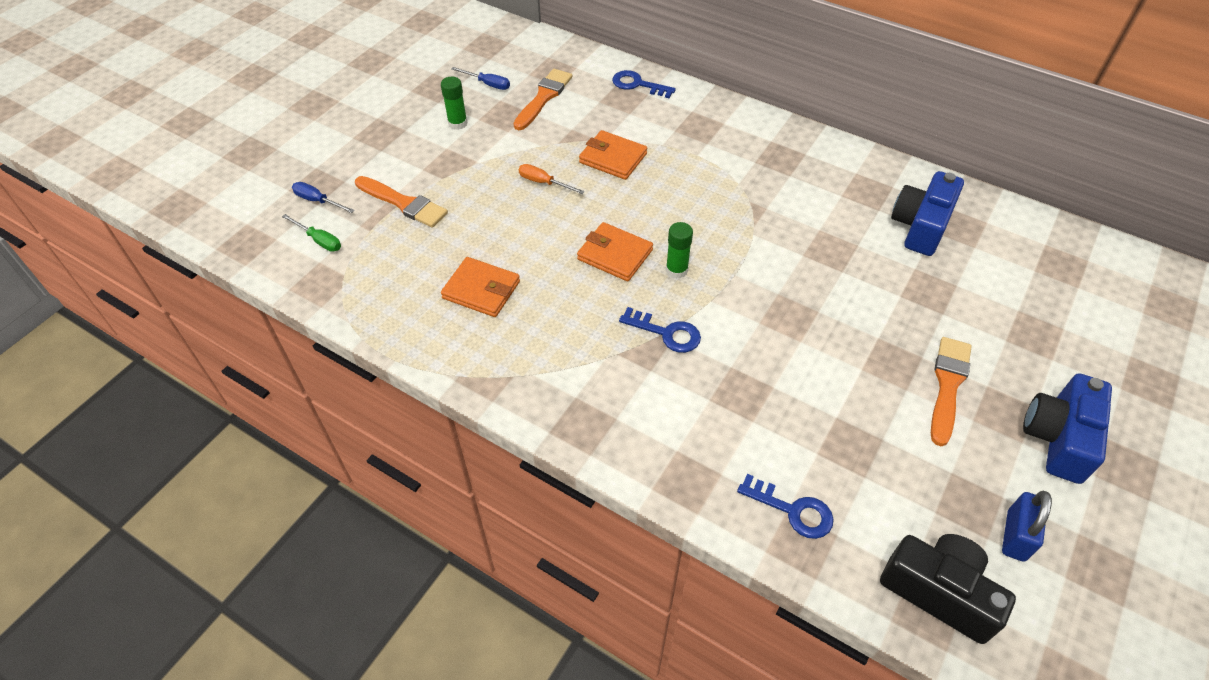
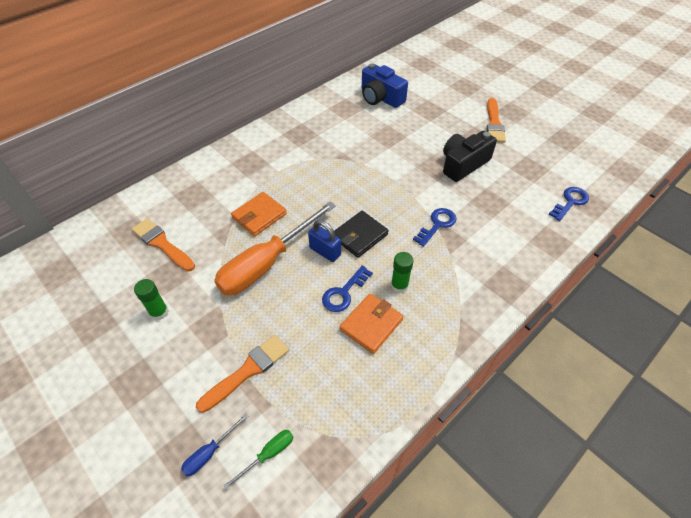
camera: 75 degrees left, 0 degrees up
(488, 84) = (117, 280): blue screwdriver -> none
(543, 182) = (267, 263): orange screwdriver -> orange screwdriver, size x2.47
(615, 254) = (359, 236): orange wallet -> black wallet
(638, 85) = (183, 184): blue key -> blue key (344, 292)
(676, 270) = (384, 207): green glue stick -> green glue stick (399, 285)
(939, 591) = (614, 164): black camera -> black camera (463, 164)
(948, 385) = (494, 123): orange brush -> orange brush turned 120 degrees counterclockwise
(1015, 536) = (582, 131): blue padlock -> blue padlock (325, 251)
(1058, 438) = (528, 100): blue camera -> none

